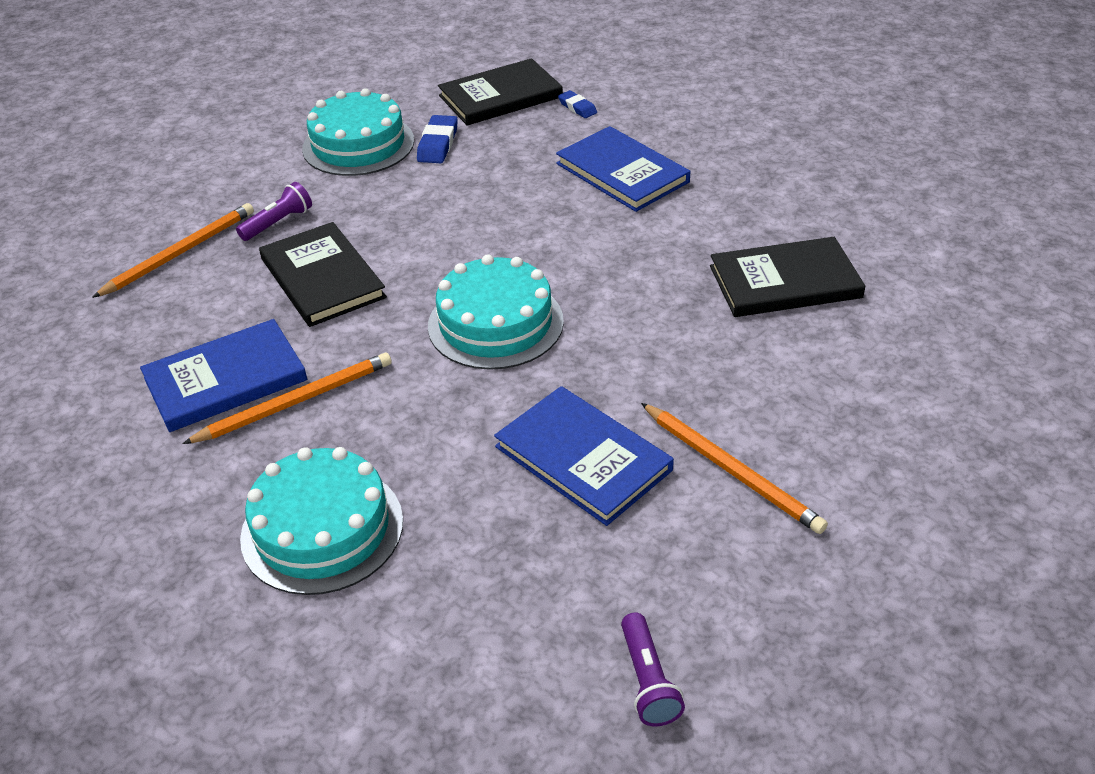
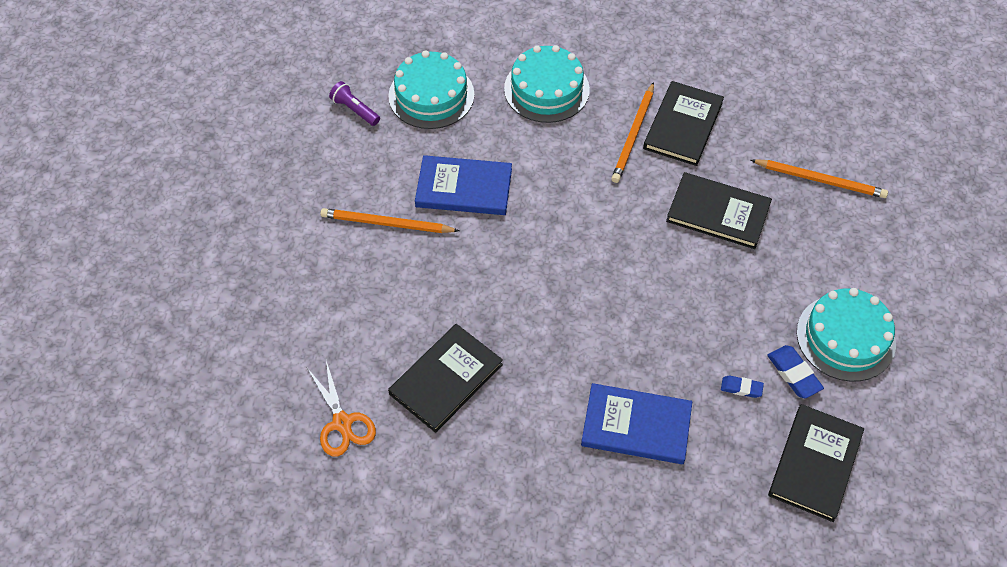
camera: 140 degrees right, 15 degrees up
(180, 253) = (820, 180): orange pencil -> orange pencil turned 75 degrees counterclockwise
(225, 379) = (683, 125): blue book -> black book
(278, 223) = (798, 236): purple flashlight -> none
(495, 323) = (587, 241): turquoise cake -> turquoise cake (431, 95)
(577, 107) = (743, 488): blue eraser -> blue eraser (741, 388)
(937, 298) = (342, 422): none -> orange scissors

